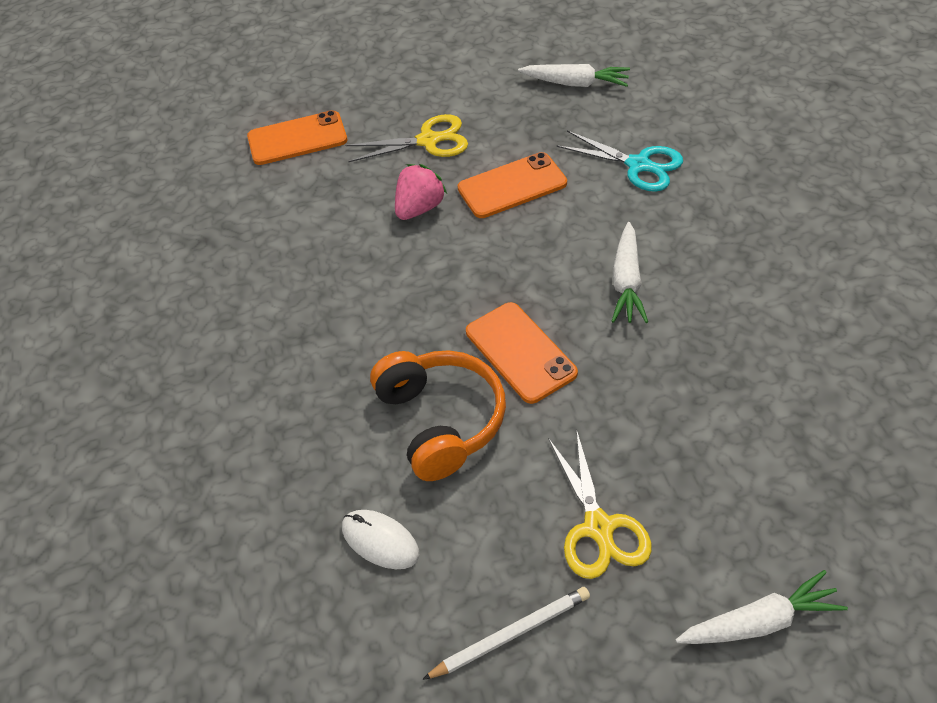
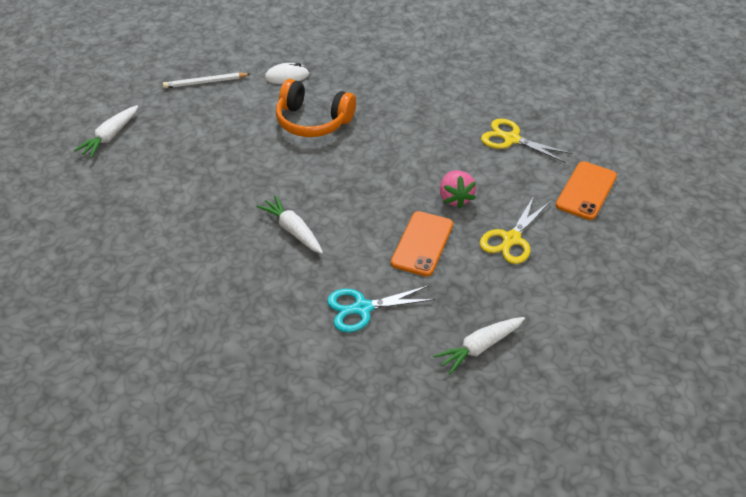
camera: 130 degrees right, 5 degrees down
(510, 635) = (205, 82): white pencil -> white pencil turned 60 degrees clockwise
(520, 352) = (310, 166): orange phone -> none
(598, 527) = (203, 127): yellow scissors -> yellow scissors (511, 139)

